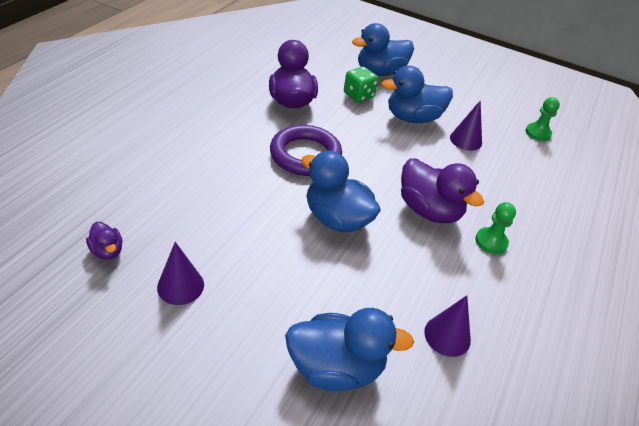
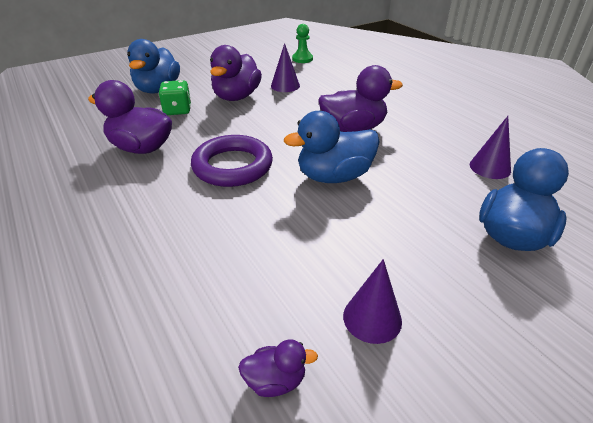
camera: 55 degrees left, 5 degrees down
(413, 118) = (236, 97): blue duck -> purple duck
(491, 242) = (402, 116): green pawn -> none

